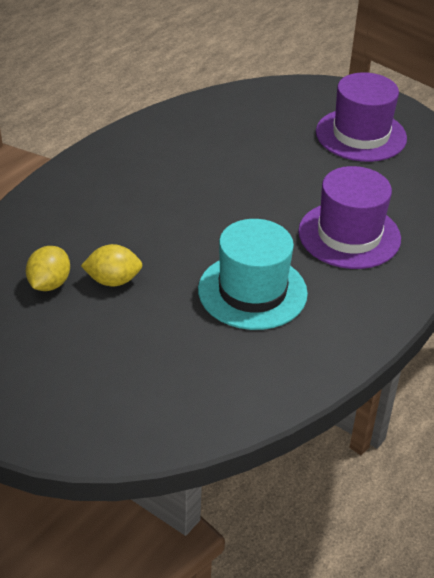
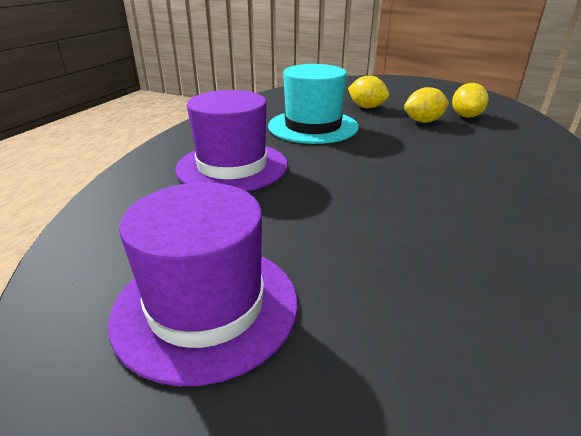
camera: 170 degrees right, 10 degrees down
(160, 329) = (366, 107): none -> yellow lemon

